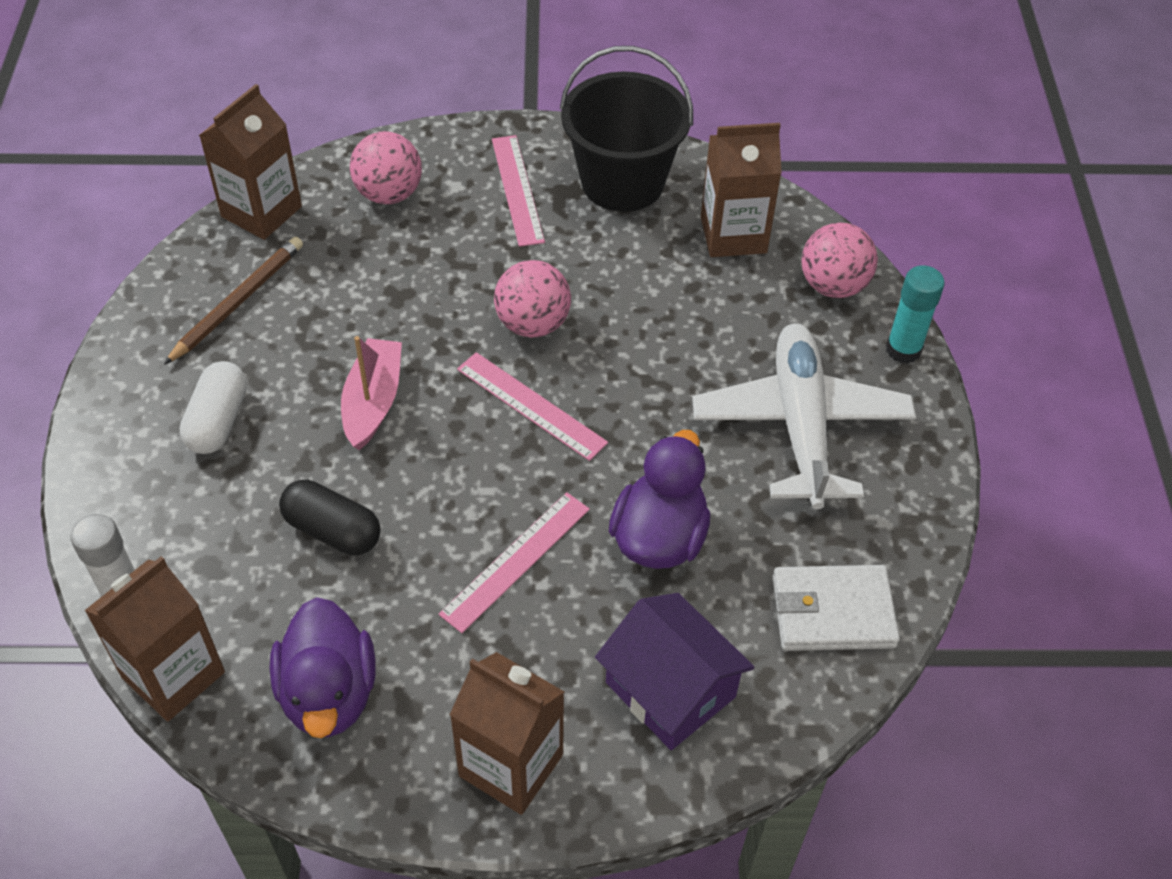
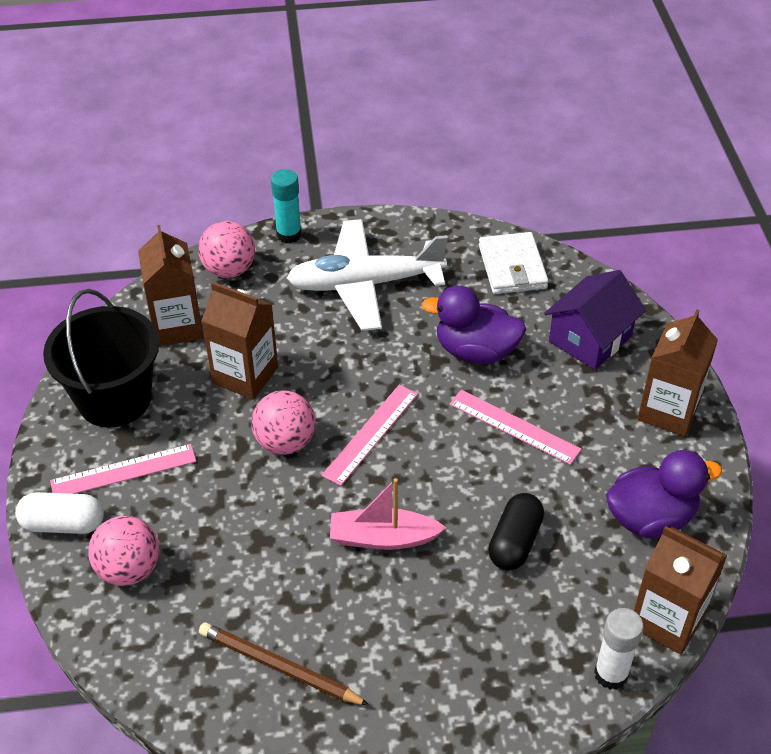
camera: 95 degrees left, 5 degrees down
(218, 421) = (422, 649): white capsule -> white capsule (63, 524)
(261, 211) = (155, 675): brown carton -> brown carton (245, 375)

